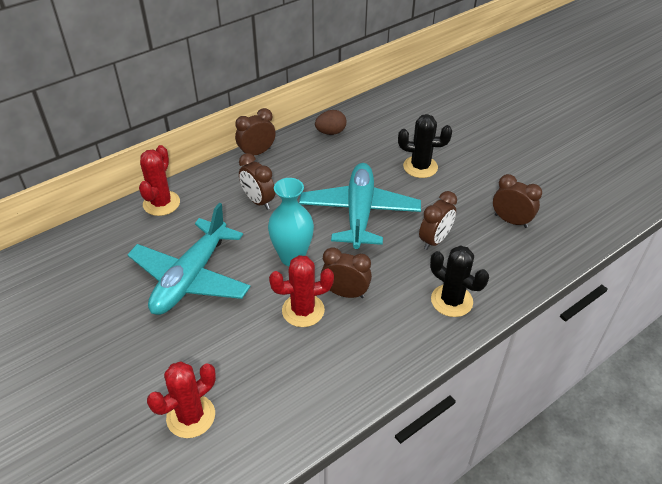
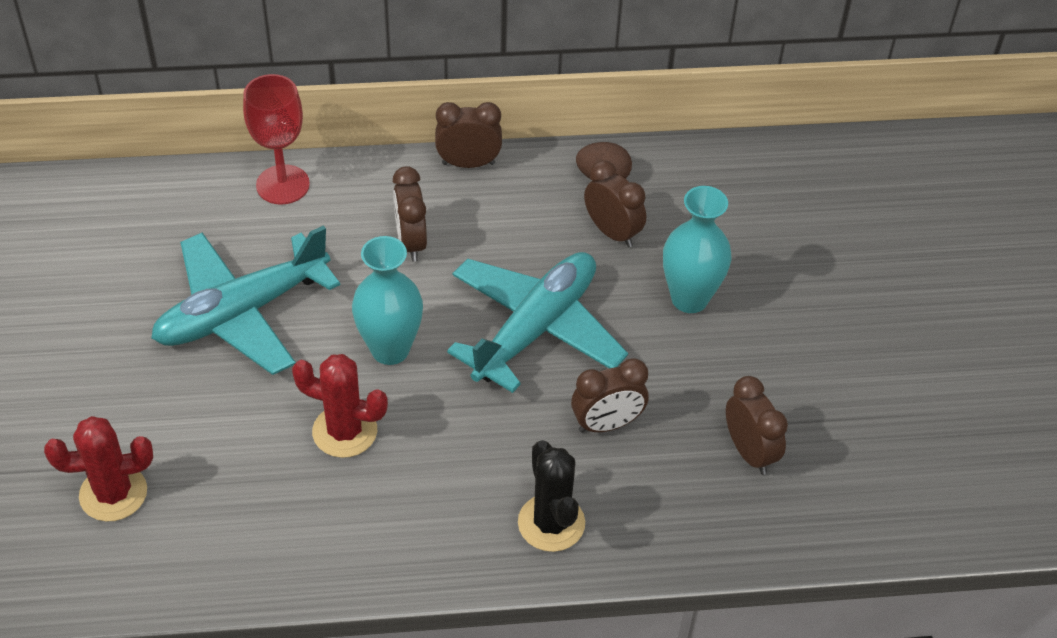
camera: 30 degrees right, 5 degrees up
(161, 203) = (283, 185): red cactus -> red goblet
(345, 293) = (418, 436): brown clock -> brown clock (612, 232)
(420, 167) = (689, 299): black cactus -> turquoise vase

